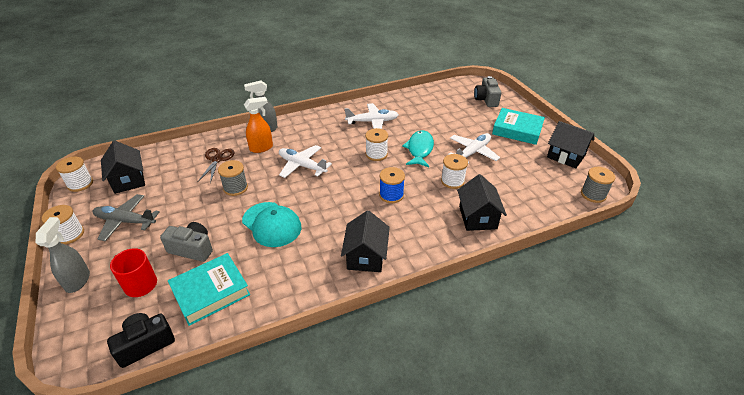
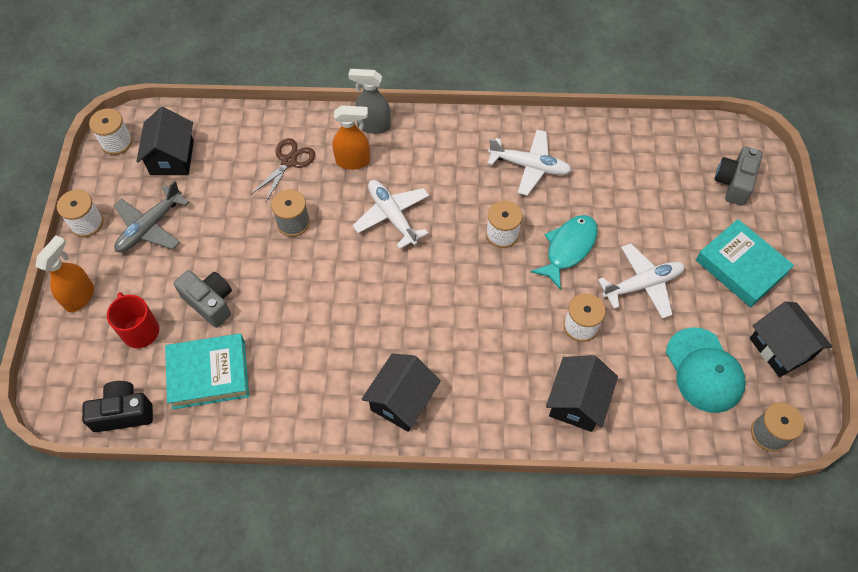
camera: 25 degrees right, 20 degrees up
(78, 280) = (80, 297): grey spray bottle -> orange spray bottle
(125, 221) = (150, 227): grey plane -> grey plane turned 90 degrees counterclockwise
(272, 224) = (313, 302): turquoise cap -> turquoise cap (704, 370)
(391, 195) = (484, 316): blue spool -> none

